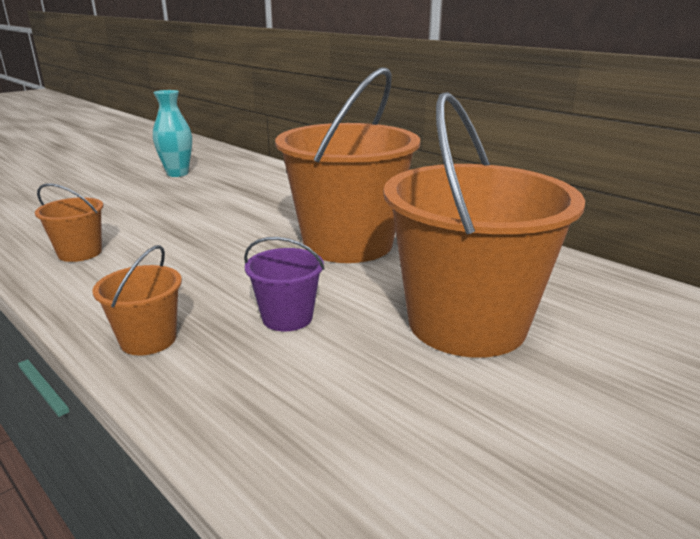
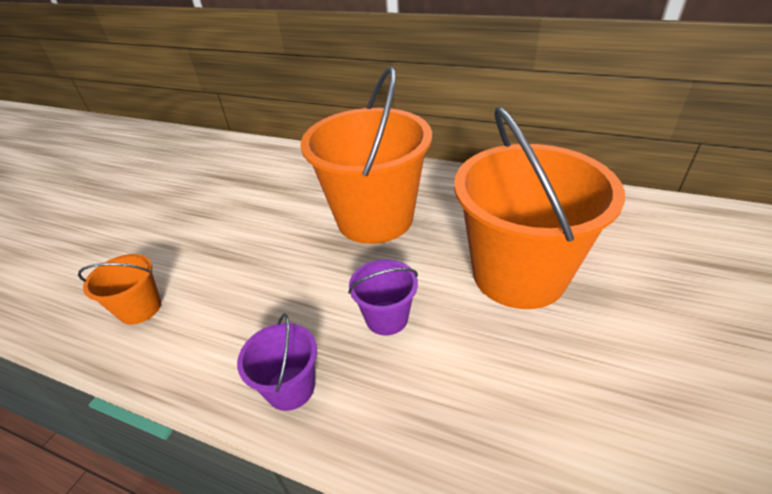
camera: 20 degrees left, 15 degrees up
(148, 339) = (290, 387): orange bucket -> purple bucket
(177, 174) = (157, 176): turquoise vase -> none

